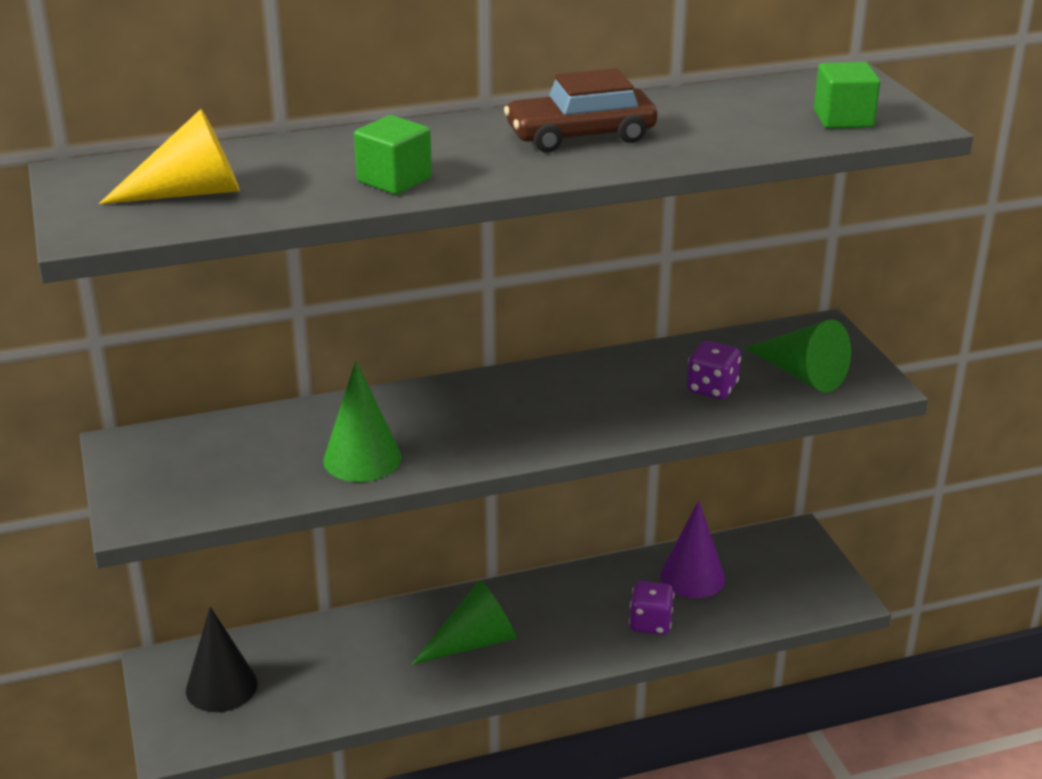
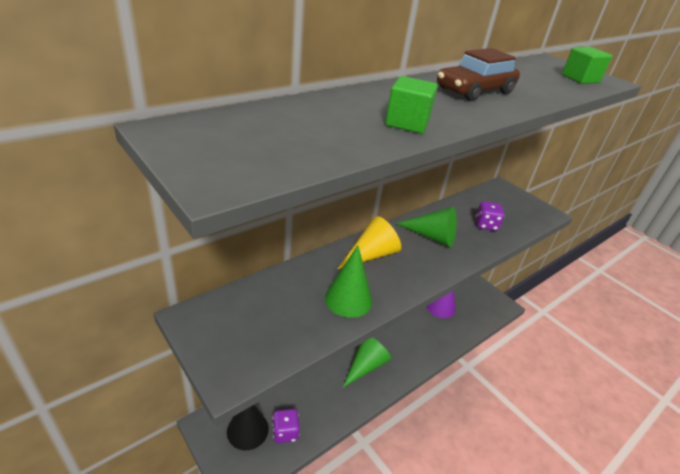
camera: 25 degrees left, 5 degrees up
(189, 193) = (274, 141): yellow cone -> yellow cone (371, 255)
(650, 623) = (438, 336): purple dice -> purple dice (285, 432)
(801, 374) = (515, 212): green cone -> green cone (431, 236)

